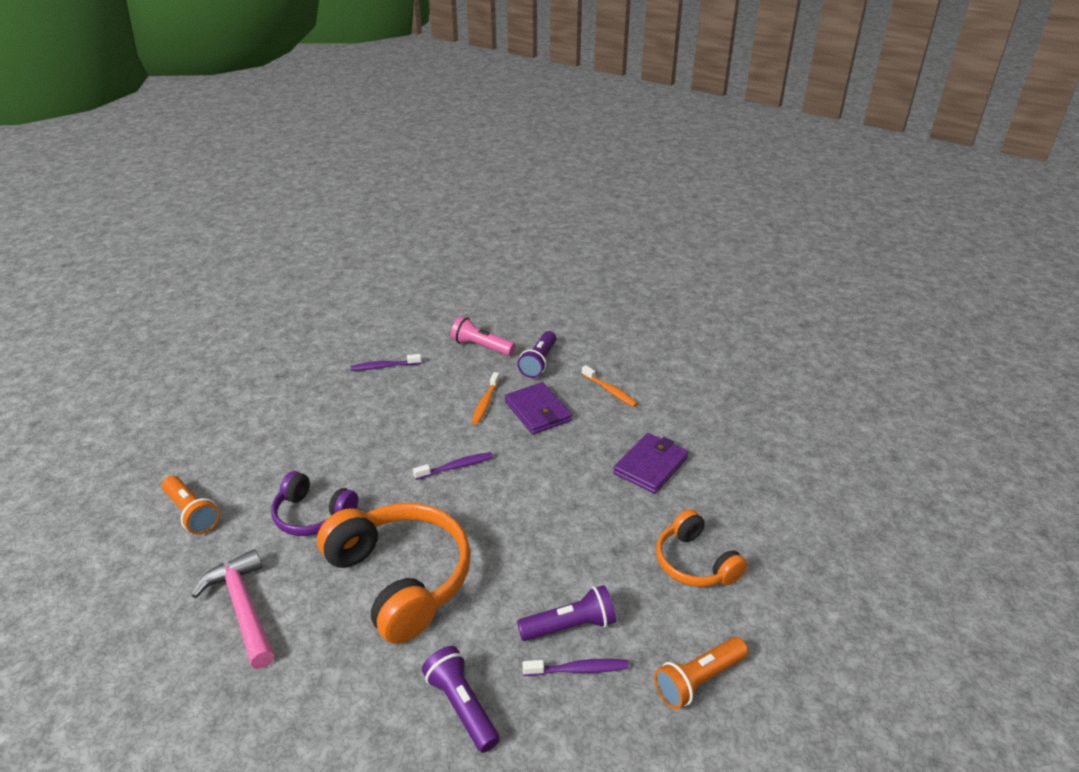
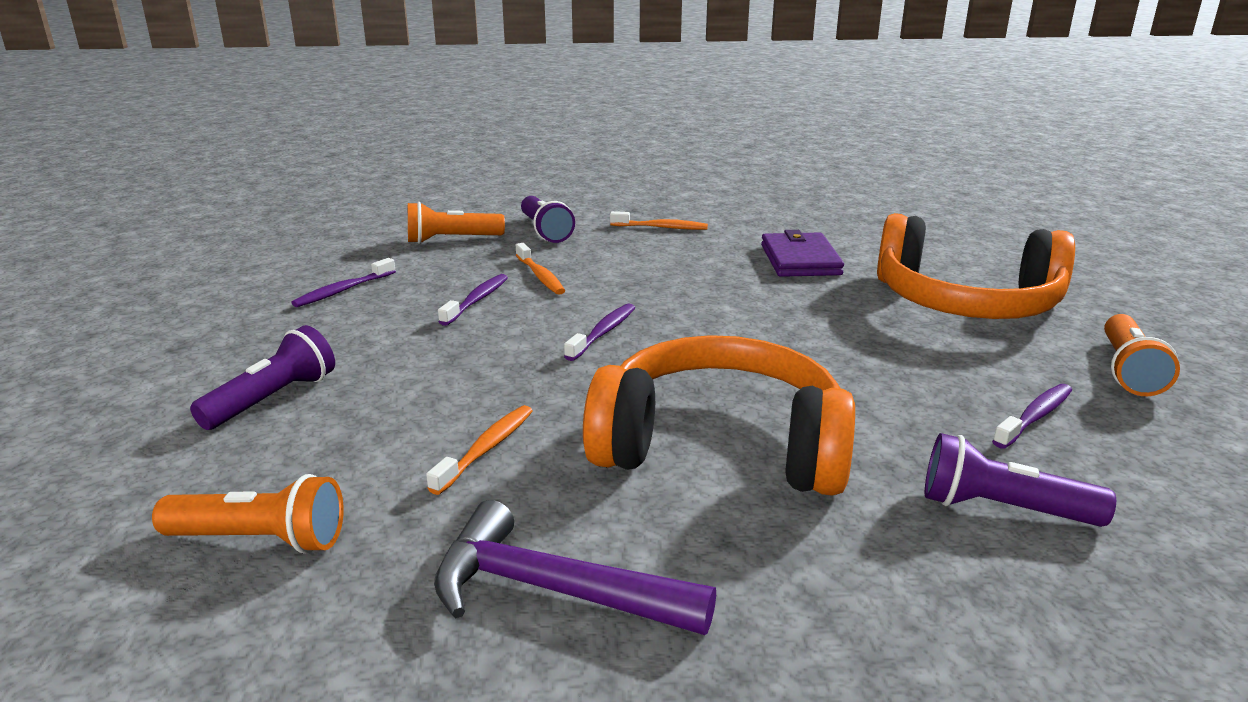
camera: 40 degrees left, 10 degrees down
(243, 608) = (554, 590): pink hammer -> purple hammer
(313, 515) = (486, 449): purple headphones -> orange toothbrush
(431, 407) = (477, 300): none -> purple toothbrush
(481, 347) = (451, 240): pink flashlight -> orange flashlight
(538, 411) = (614, 263): purple wallet -> none
(570, 626) = (962, 391): purple flashlight -> purple flashlight (273, 399)
(695, 563) = (965, 302): orange headphones -> orange headphones, size x1.72

